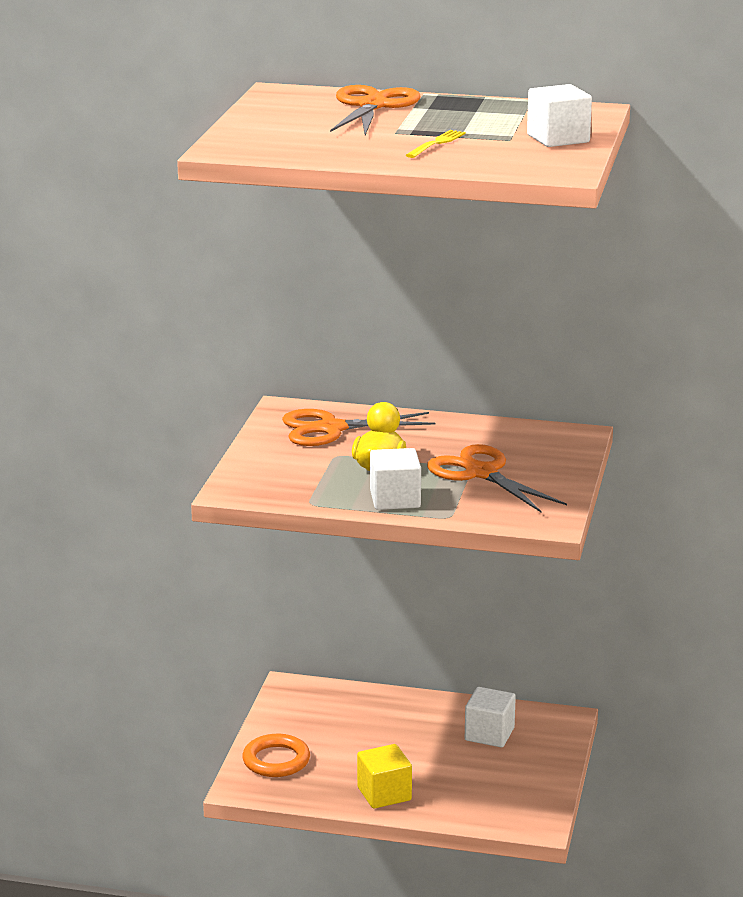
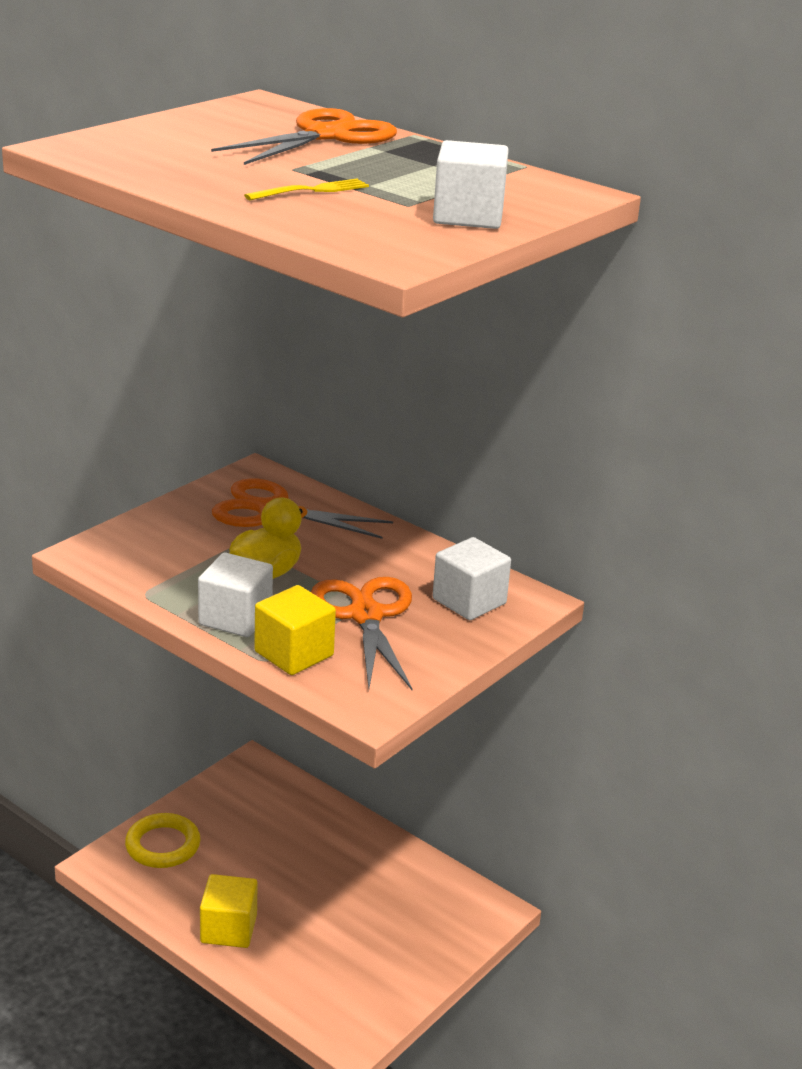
camera: 25 degrees right, 5 degrees up
(276, 760) = (163, 845): orange ring -> yellow ring
(462, 508) = (294, 653): none -> yellow cube
(489, 734) = (397, 898): white cube -> white cube (469, 601)

